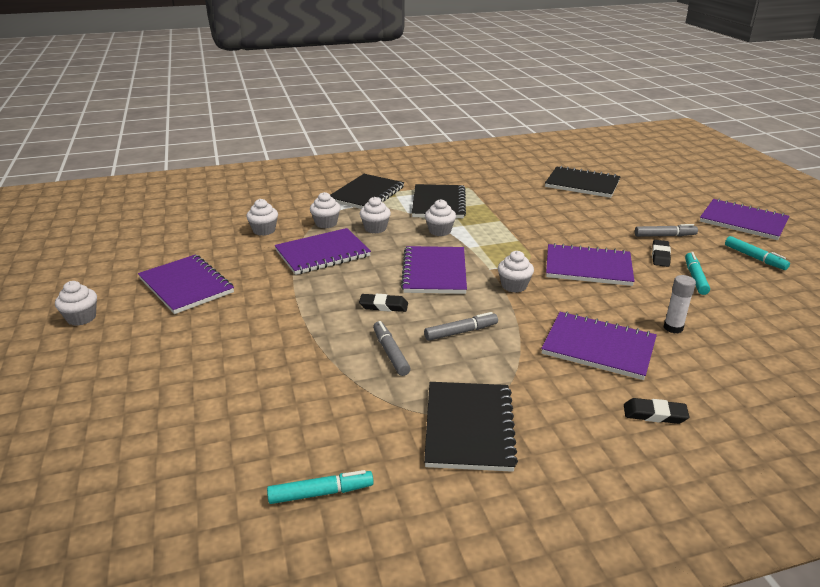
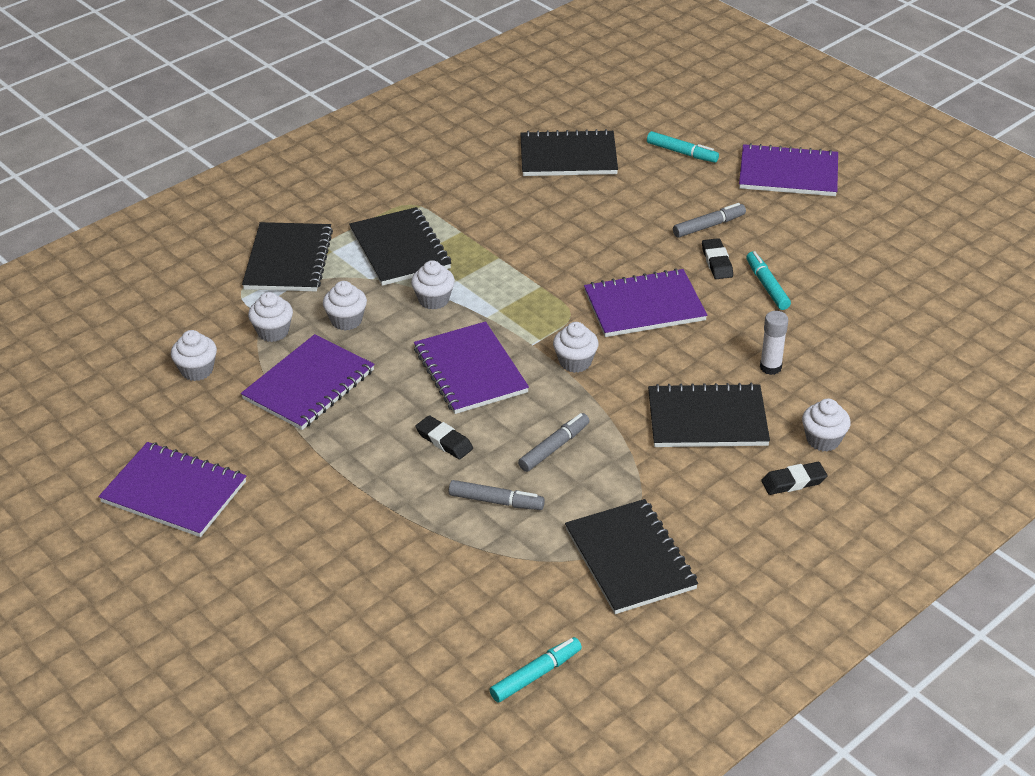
camera: 25 degrees left, 10 degrees up
(81, 318) = (84, 582): white cupcake -> white cupcake (823, 440)
(383, 306) = (444, 441): black eraser -> black eraser turned 60 degrees clockwise
(390, 353) = (496, 501): grey marker -> grey marker turned 150 degrees clockwise
(598, 347) = (707, 419): purple notebook -> black notebook
(754, 258) = (819, 233): turquoise marker -> turquoise marker (682, 152)

